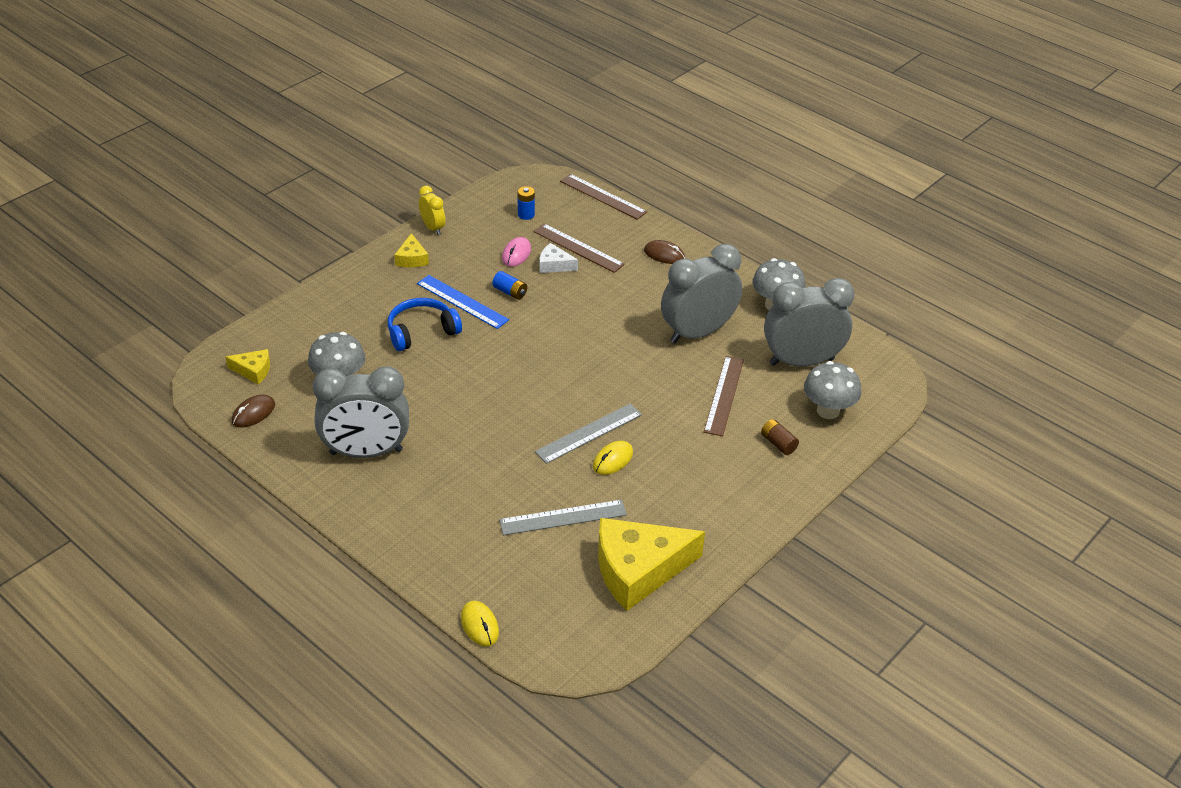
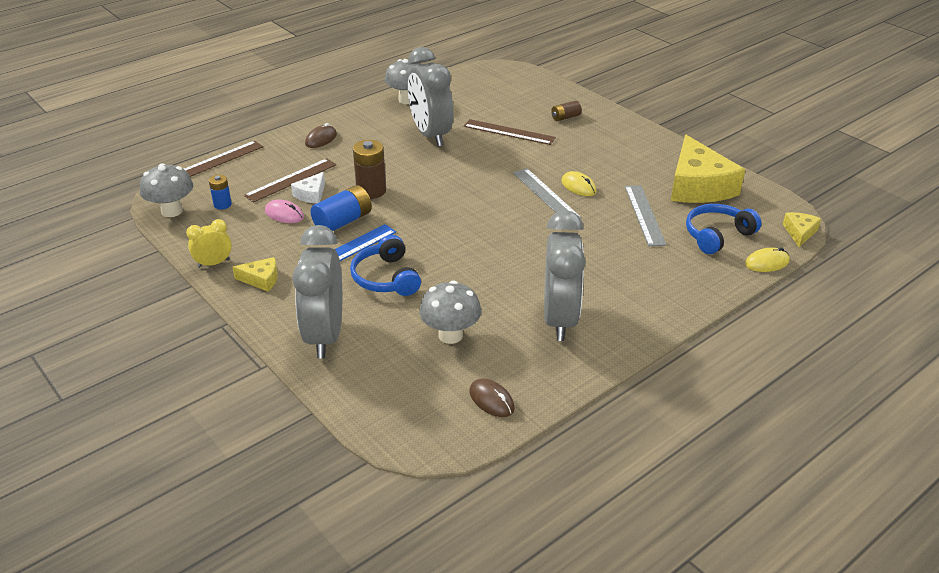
camera: 80 degrees left, 5 degrees down
(253, 371) = (419, 401): yellow cheese -> yellow cheese (799, 233)
(510, 292) = (343, 222): blue battery -> blue battery, size x1.71
(530, 582) = (717, 235): none -> blue headphones
(569, 303) = (371, 191): none -> brown battery
(801, 361) = (476, 98): grey clock -> grey clock (325, 335)
(828, 411) = (532, 95): grey mushroom -> grey mushroom (172, 211)

